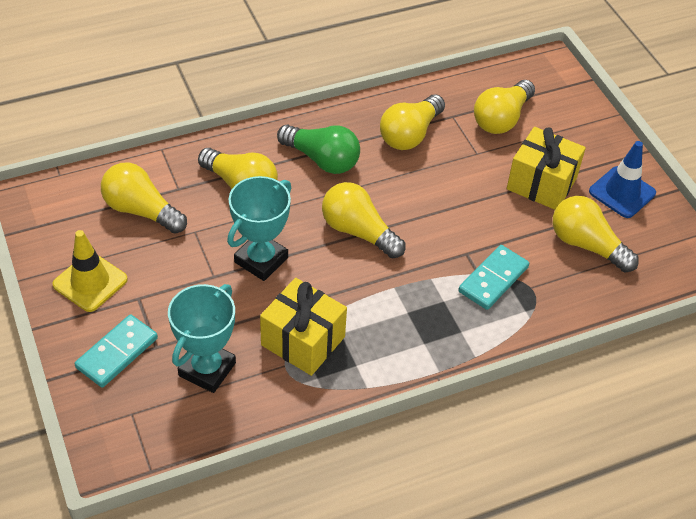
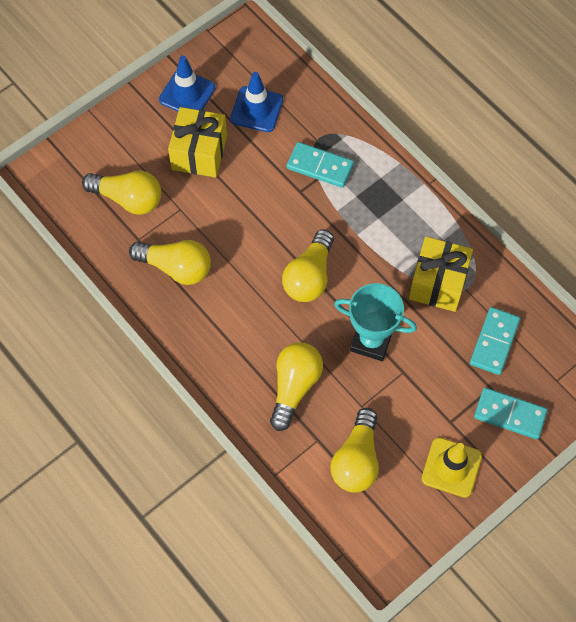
camera: 105 degrees left, 15 degrees up
(207, 369) = (494, 342): turquoise trophy -> turquoise domino
(322, 160) = (236, 330): green light bulb -> none
(586, 245) = (256, 109): yellow light bulb -> blue traffic cone

